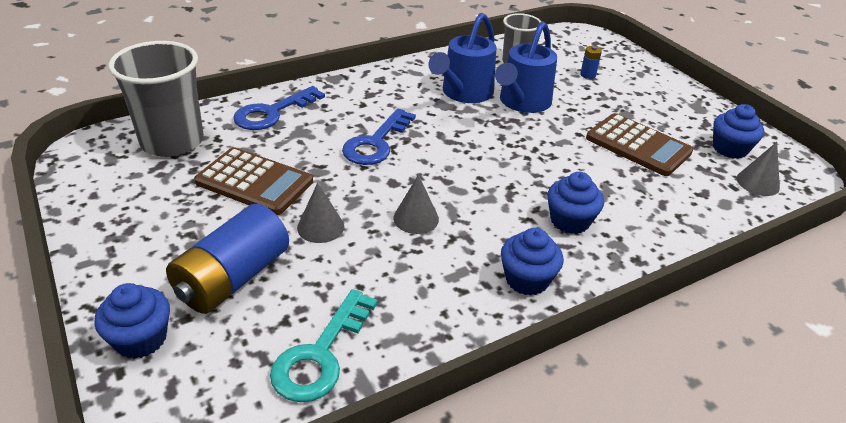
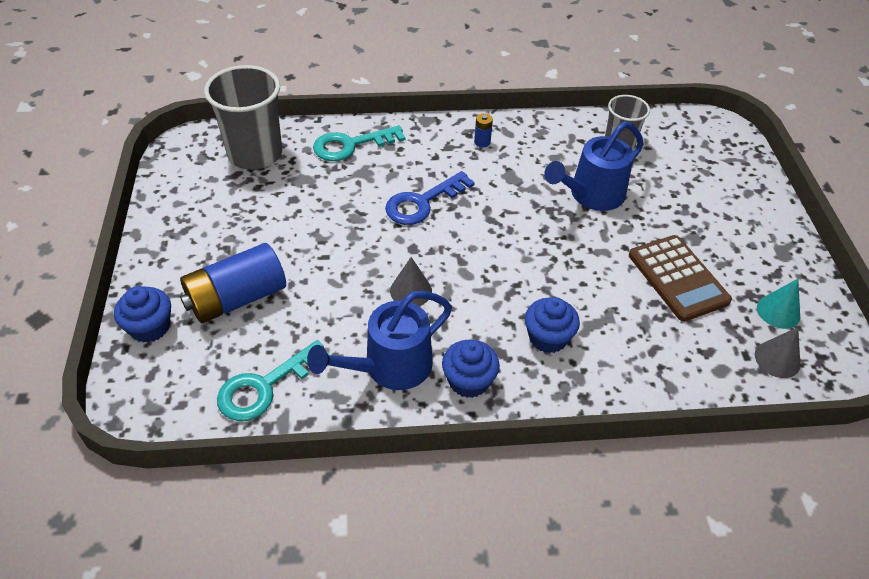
camera: 25 degrees right, 10 degrees up
(254, 182) = (299, 213): brown calculator -> none
(272, 112) = (351, 145): blue key -> turquoise key
(320, 227) = (327, 273): grey cone -> none
(463, 93) = (539, 169): blue watering can -> blue watering can (389, 367)
(588, 75) = (686, 180): blue battery -> blue battery (482, 142)
(729, 149) = (778, 311): blue cupcake -> turquoise cone

